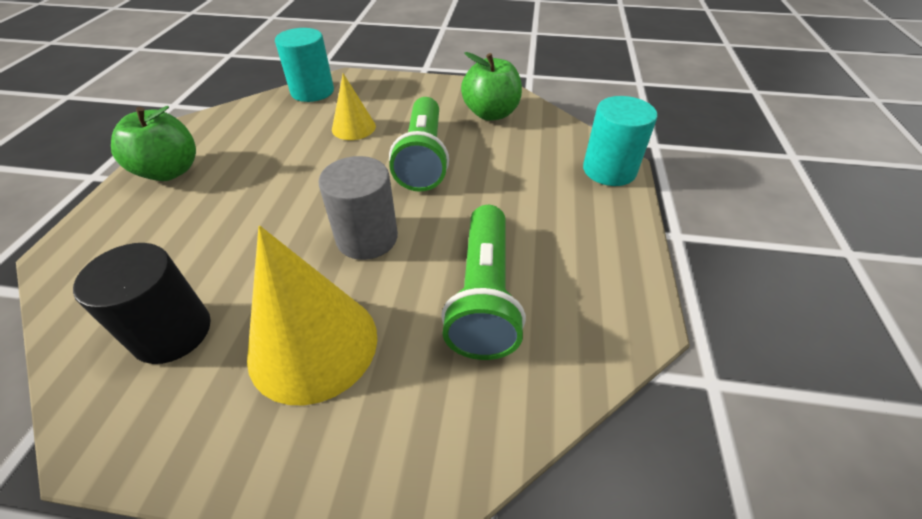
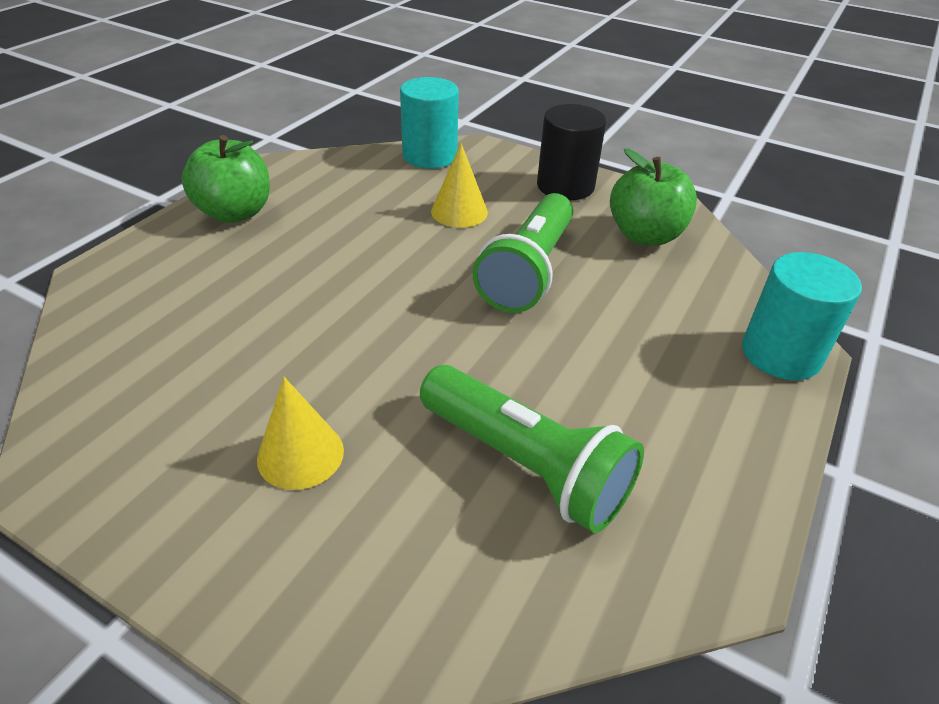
camera: 20 degrees right, 5 degrees down
(172, 332) = (164, 391): black cylinder -> black cylinder (565, 186)
(313, 344) = (300, 454): yellow cone -> yellow cone, size x0.55
(367, 238) = (415, 350): grey cylinder -> none
(484, 295) = (526, 465): green flashlight -> green flashlight turned 75 degrees counterclockwise

